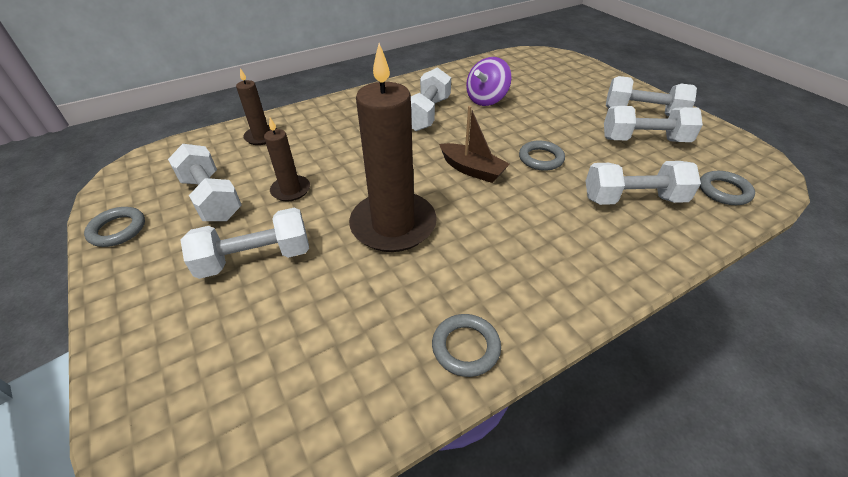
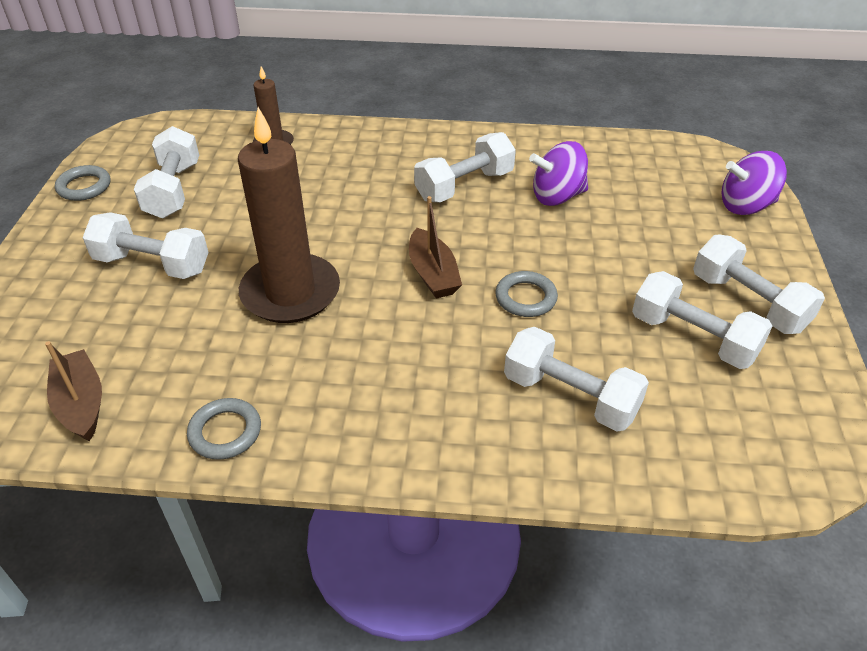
camera: 35 degrees right, 0 degrees up
(291, 190) = (242, 213): brown candle -> none
(317, 403) = (81, 404): none -> brown boat
(581, 70) = (745, 206): none -> purple spinning top
(724, 191) = (704, 449): grey ring -> none

